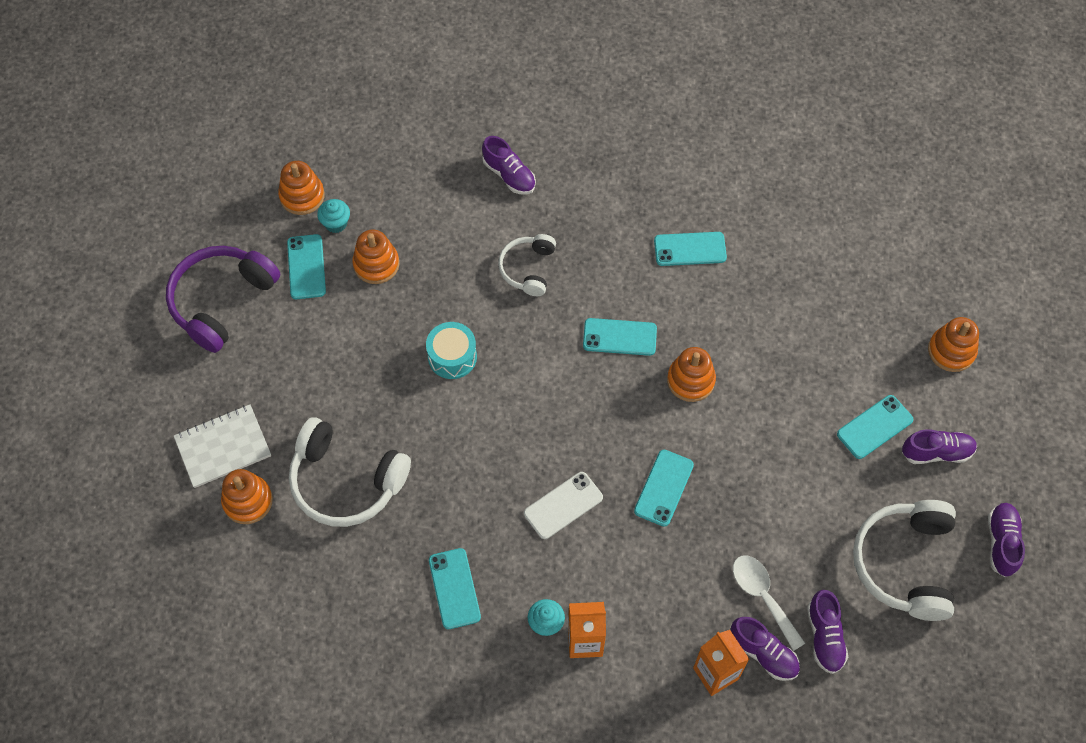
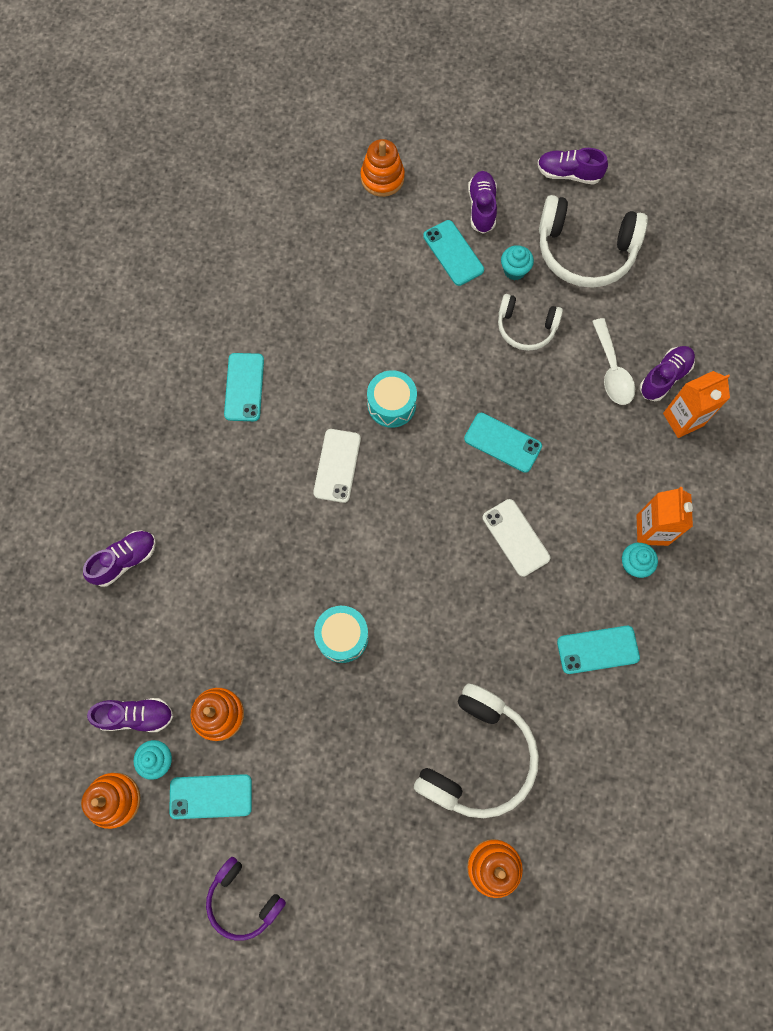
camera: 85 degrees left, 10 degrees up
(222, 301) = (243, 899): purple headphones -> purple headphones, size x0.59
(223, 447) = (428, 896): white notebook -> none
(528, 269) = (246, 549): white headphones -> white headphones (526, 327)
(619, 337) = (337, 465): turquoise phone -> white phone
(690, 380) = (391, 404): orange stacking toy -> turquoise drum
(762, 596) = (612, 370): white spoon -> white spoon turned 75 degrees counterclockwise
(824, 636) = (650, 325): purple shoe -> purple shoe (136, 716)
(866, 490) = (514, 270): none -> turquoise cupcake

